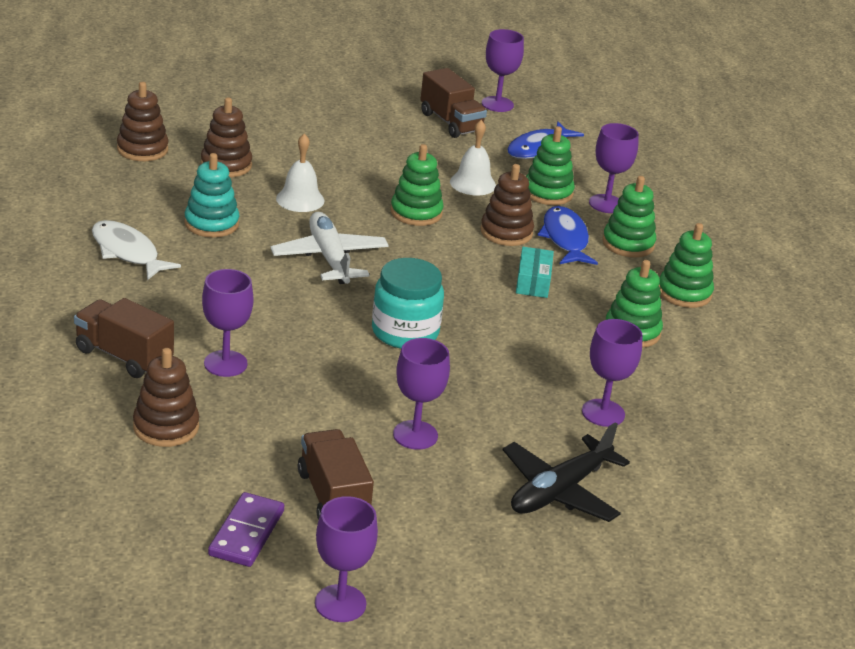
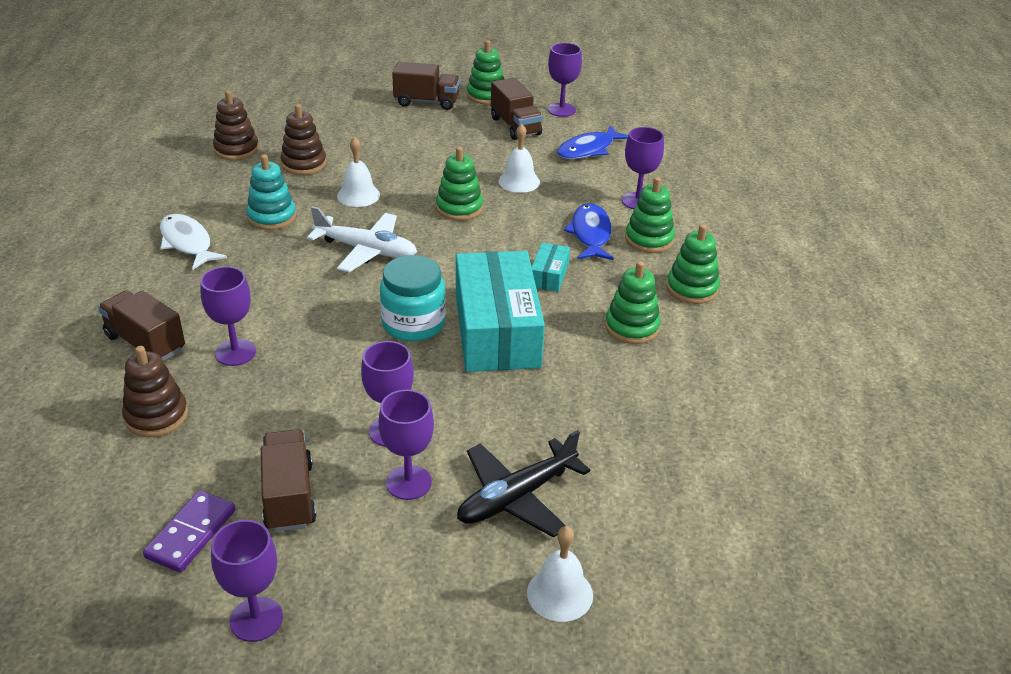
camera: 10 degrees right, 5 degrees up
(329, 258) = (366, 250): white plane -> white plane turned 120 degrees clockwise
(342, 95) = (426, 102): none -> brown truck
(494, 337) = (497, 330): none -> turquoise box
(506, 232) = (537, 227): brown stacking toy -> none
(548, 193) = (586, 190): green stacking toy -> green stacking toy (486, 95)
(603, 413) = (582, 412): purple goblet -> purple goblet (408, 482)
(624, 571) = (560, 593): none -> white bell

